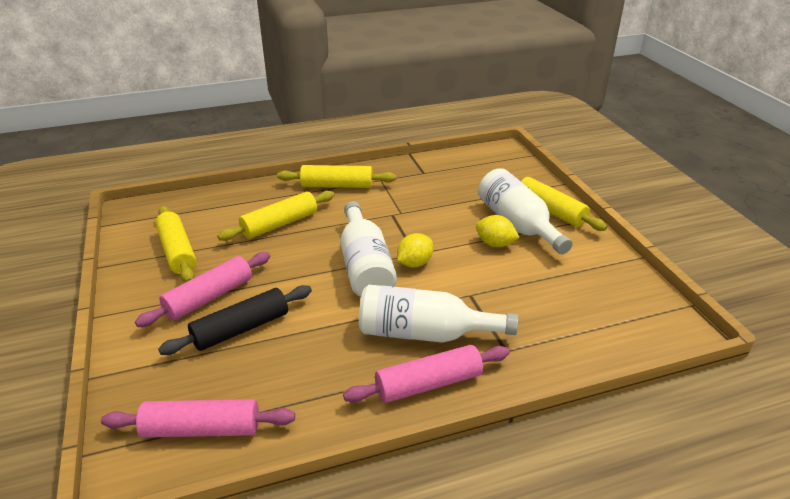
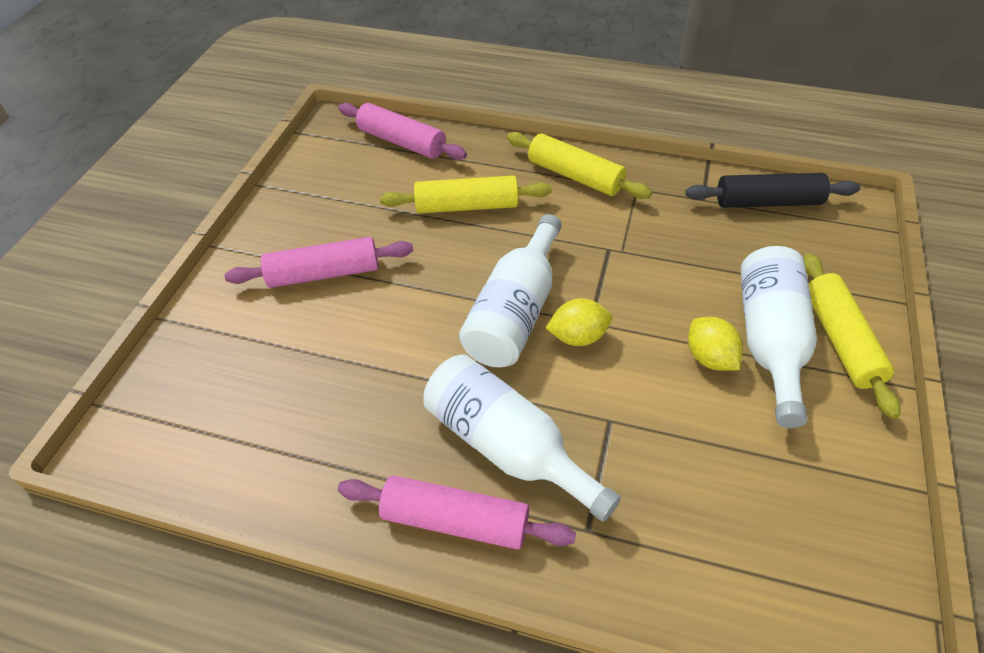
camera: 35 degrees right, 15 degrees up
(177, 252) = (338, 198): yellow rolling pin -> none
(202, 429) = (200, 436): pink rolling pin -> pink rolling pin (402, 142)
(241, 329) = (323, 331): black rolling pin -> black rolling pin (767, 202)

